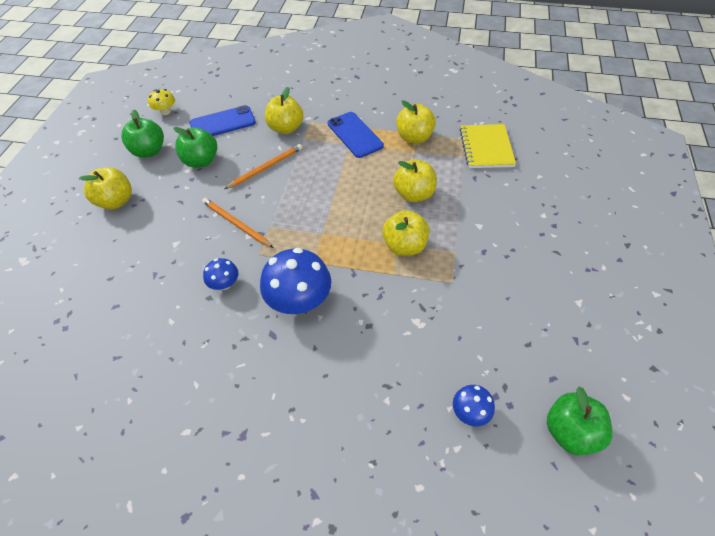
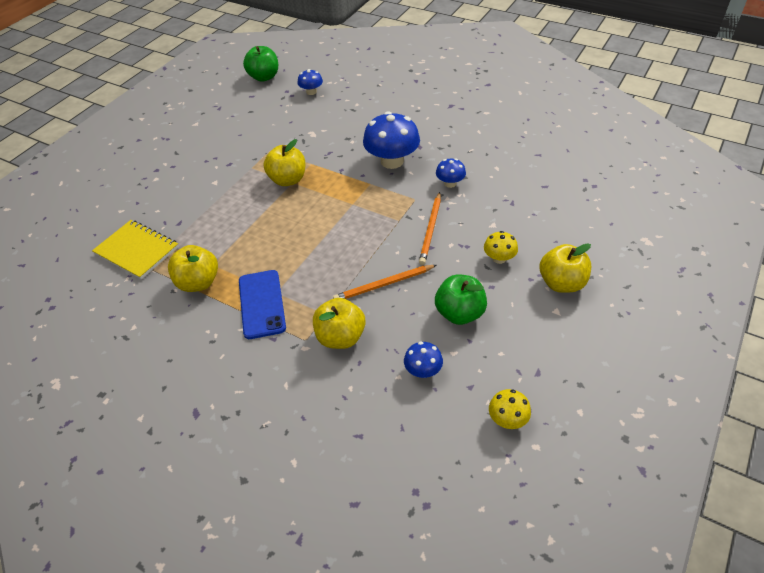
camera: 160 degrees left, 5 degrees down
(149, 151) = (528, 346): green apple -> none
(169, 211) = (499, 258): none -> yellow mushroom
(222, 123) = (423, 370): blue phone -> blue mushroom
(236, 224) = (430, 230): orange pencil -> orange pencil turned 45 degrees clockwise
(414, 194) = (248, 219): yellow apple -> none
(486, 148) = (137, 251): yellow notebook -> yellow notebook turned 75 degrees counterclockwise

